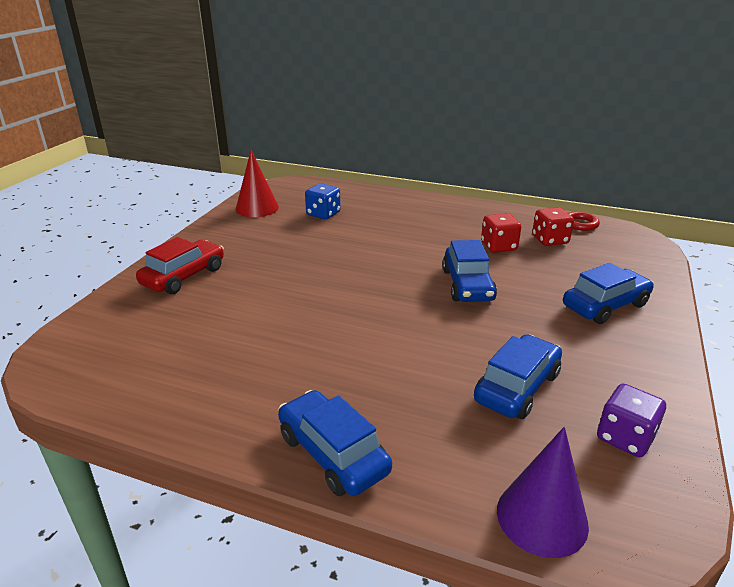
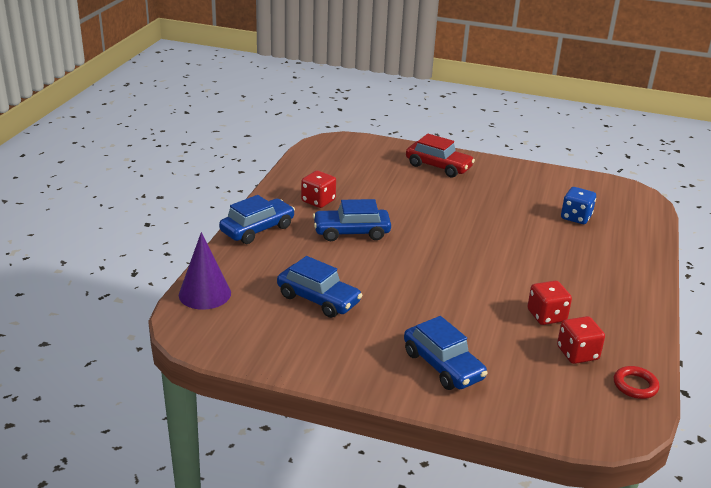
camera: 85 degrees right, 0 degrees up
(251, 383) = (318, 201): none -> red dice
(257, 208) = (572, 184): red cone -> none
(467, 285) = (460, 290): blue car -> blue car (351, 232)
(625, 437) = (266, 338): purple dice -> none

